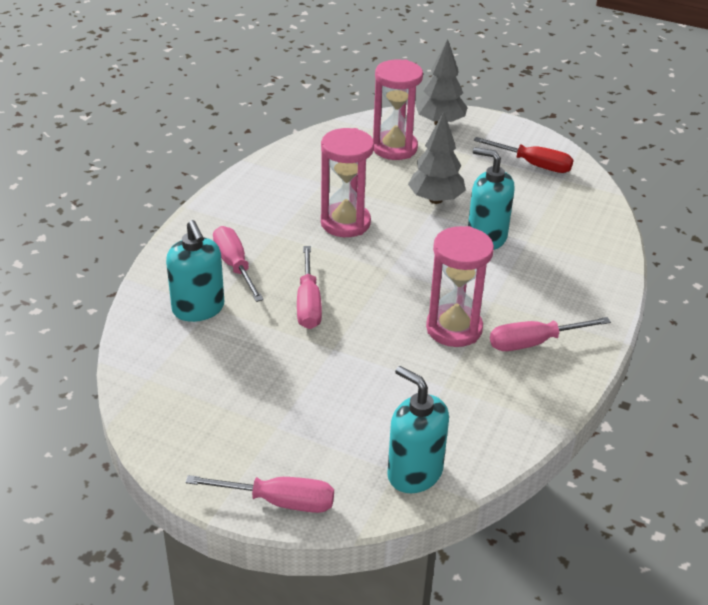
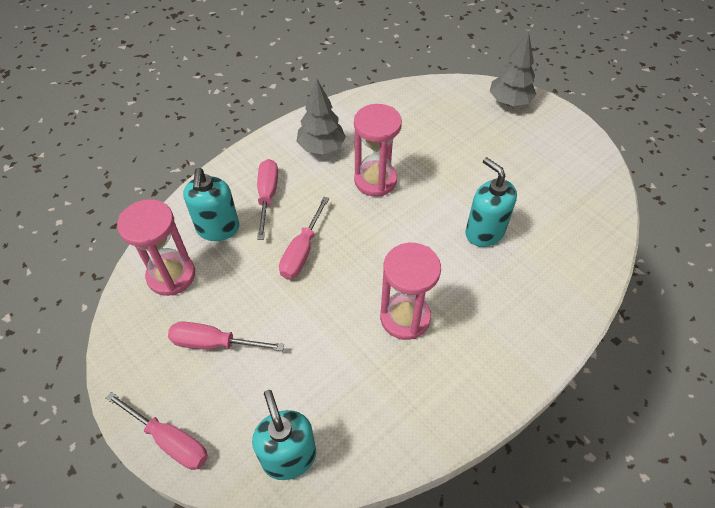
camera: 25 degrees right, 15 degrees up
(394, 148) = (456, 117): pink hourglass -> pink hourglass (171, 275)
(435, 199) = (462, 179): grey tree -> grey tree (321, 147)
(533, 164) = (569, 166): red screwdriver -> none
(534, 343) = (466, 358): pink screwdriver -> pink screwdriver (214, 343)

